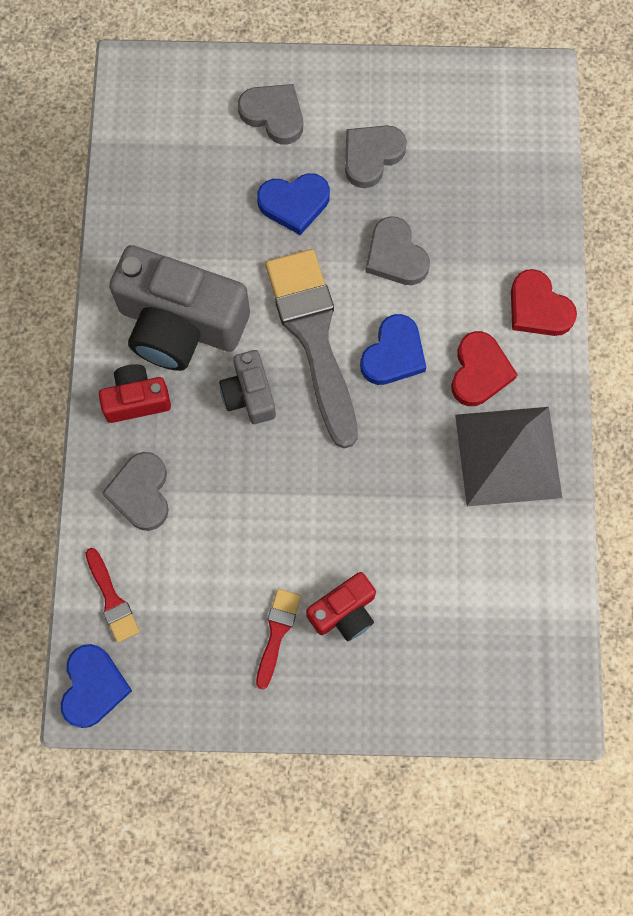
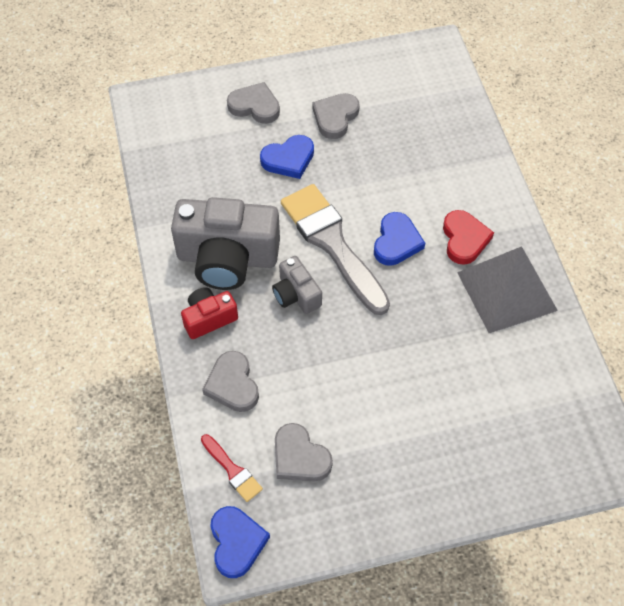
camera: 15 degrees left, 15 degrees down
(277, 632) = (374, 462): red brush -> none
(344, 612) = (422, 433): red camera -> none
(395, 255) = (375, 177): grey heart -> grey heart (299, 457)
(538, 308) = (491, 188): red heart -> none

